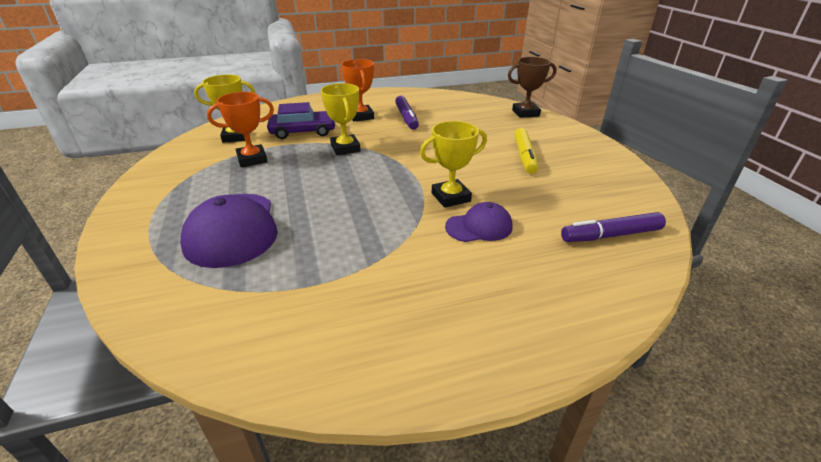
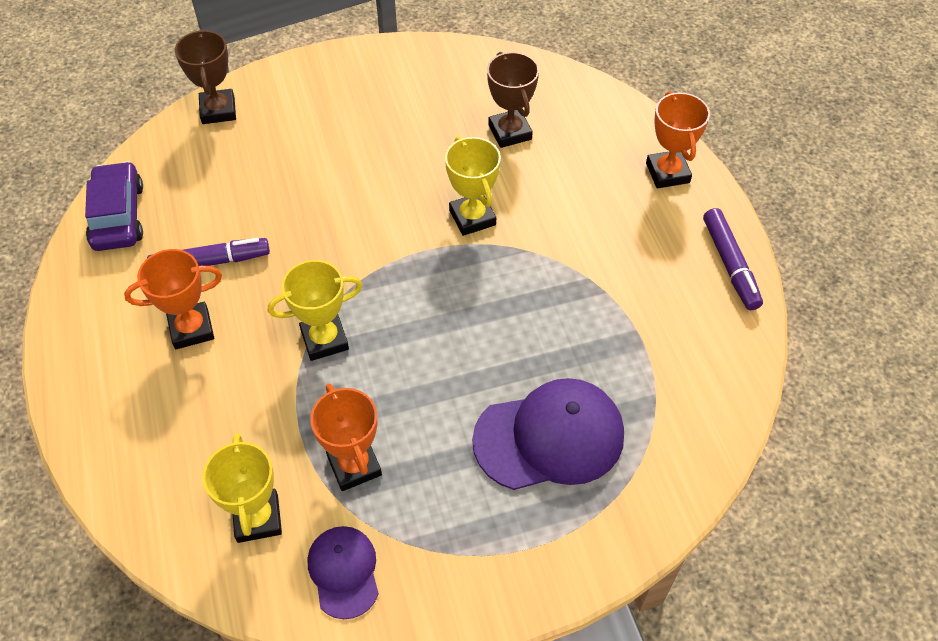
camera: 90 degrees left, 20 degrees up
(303, 132) = (249, 410): purple car -> purple car (118, 216)
(479, 227) = (533, 197): purple cap -> purple cap (344, 572)
(524, 156) = (368, 135): yellow marker -> none
(539, 323) = (667, 173): none -> orange trophy
(556, 216) = (510, 132): none -> brown trophy
(611, 235) = (543, 99): purple marker -> purple marker (730, 264)

